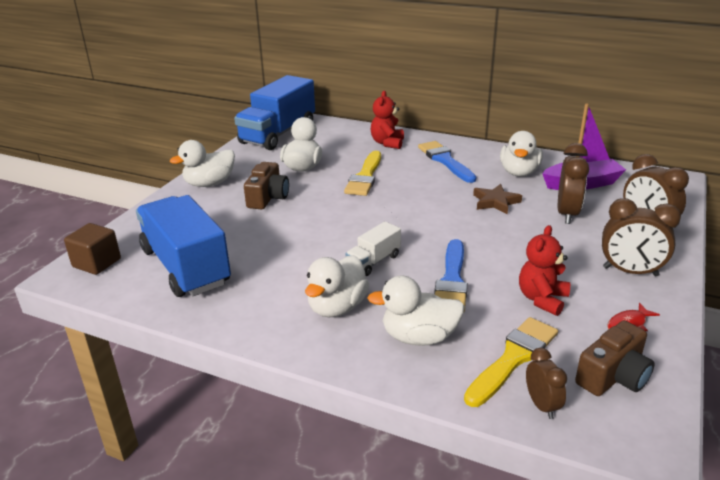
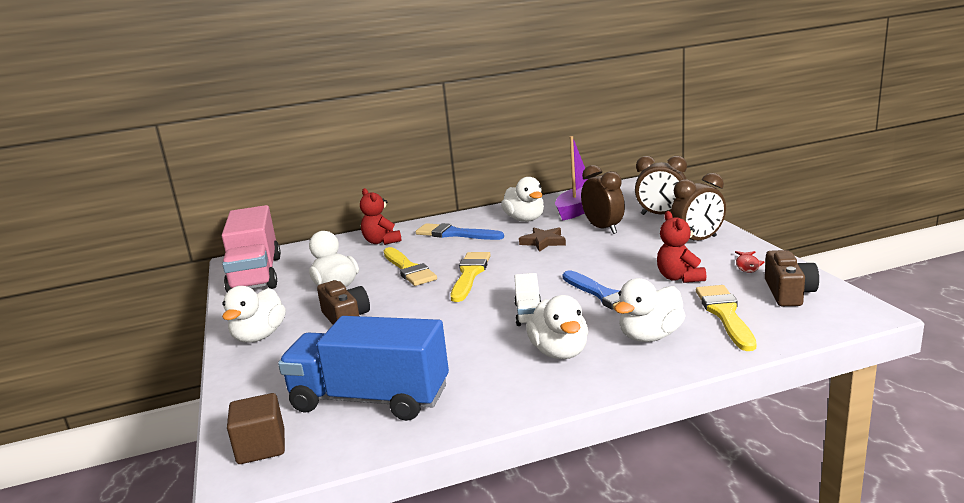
camera: 40 degrees left, 10 degrees down
(278, 134) = (256, 275): blue truck -> pink truck
(394, 203) = (470, 274): none -> yellow brush
(541, 405) = (784, 326): brown clock -> none

